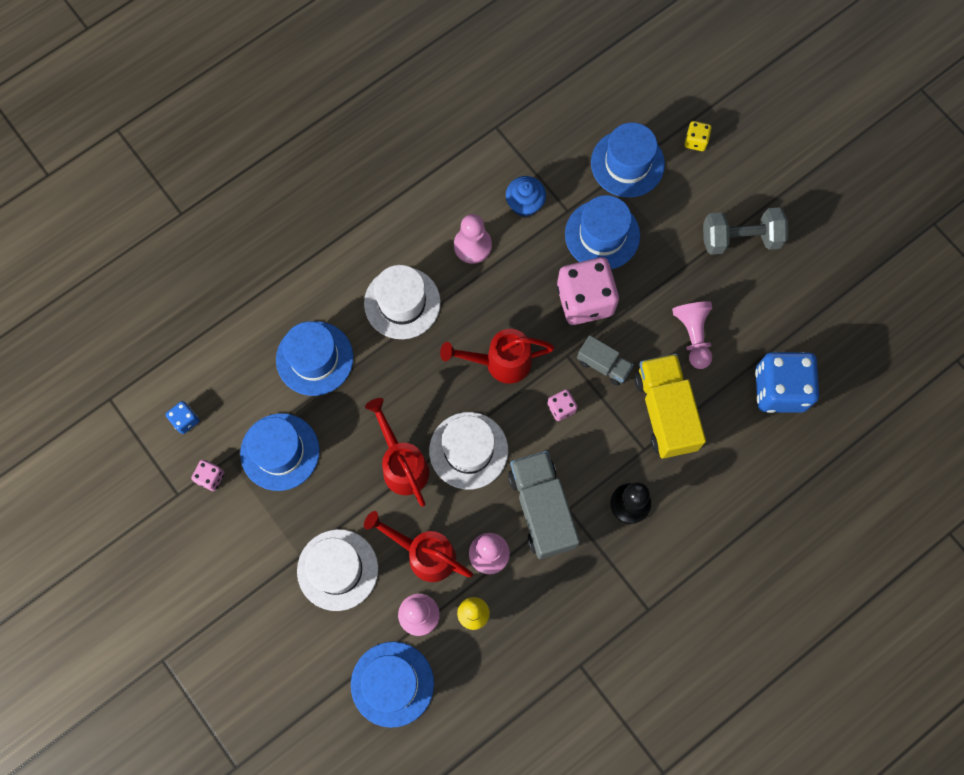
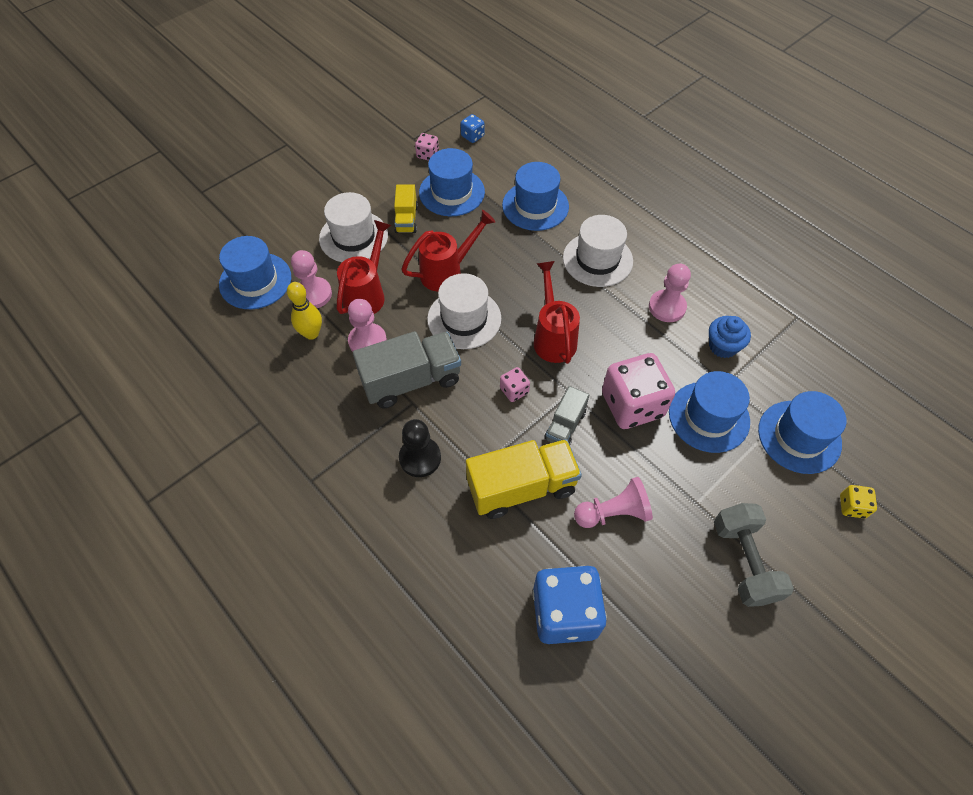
camera: 85 degrees right, 15 degrees down
(317, 507) = (406, 219): none -> yellow truck

